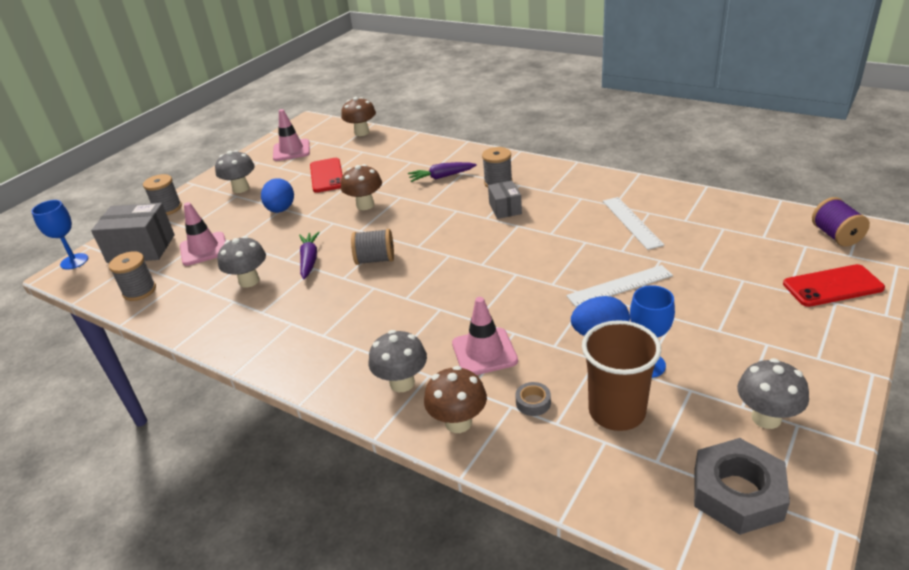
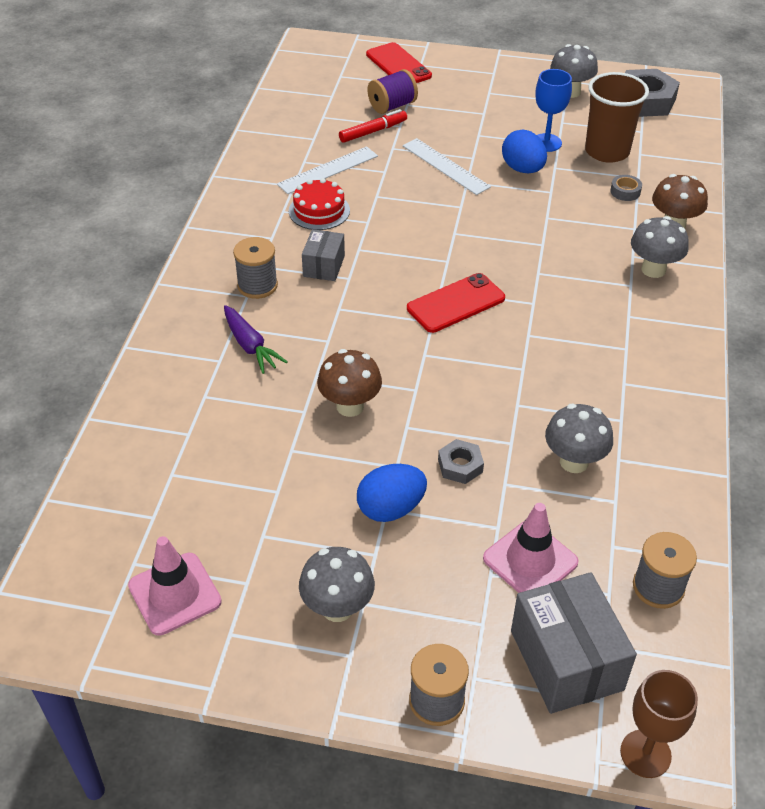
camera: 115 degrees left, 10 degrees up
(74, 261) = (645, 753): blue goblet -> brown goblet
(287, 237) = (460, 466): none -> grey nut
(309, 260) = (503, 416): purple carrot -> none
(327, 175) = (267, 492): red phone -> red phone (456, 303)
(362, 132) = (91, 503): brown mushroom -> none
(375, 260) = (475, 351): grey spool -> none
(484, 352) = (583, 229): pink traffic cone -> none
(505, 209) = (324, 266): grey box -> grey box turned 45 degrees counterclockwise
(574, 213) = (319, 211): none -> red cake
(691, 252) = (373, 131): none -> red marker
(836, 236) = (319, 62): purple spool -> purple spool (392, 106)

